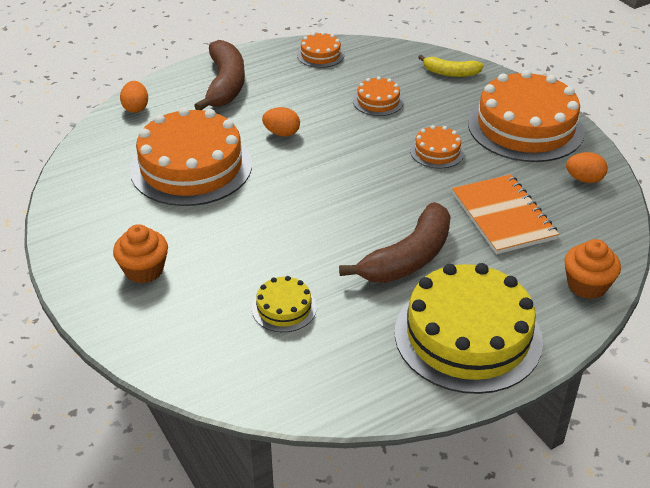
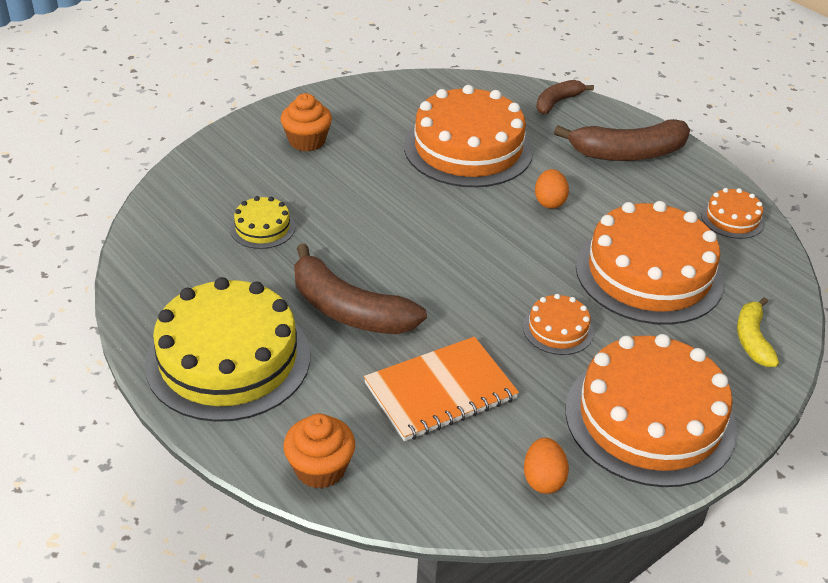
camera: 80 degrees right, 0 degrees up
(136, 108) = (557, 102): orange egg -> brown banana
(378, 101) = (649, 273): orange cake -> orange cake, size x2.20

